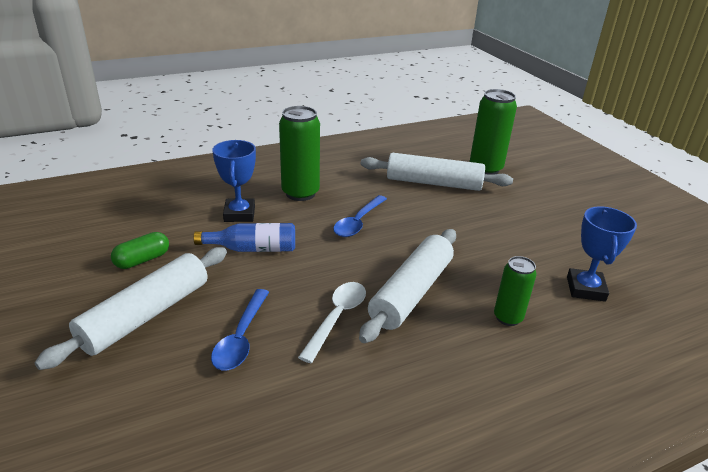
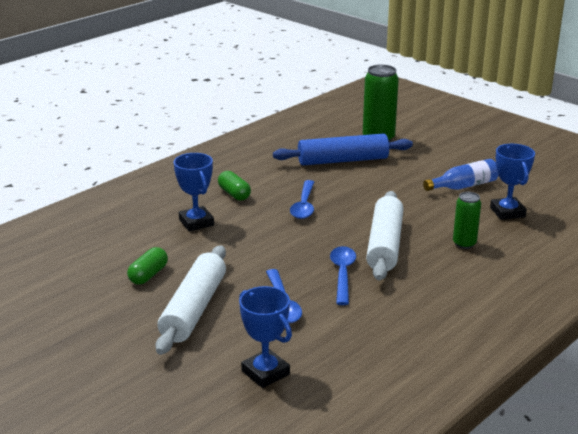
camera: 20 degrees left, 5 degrees down
(139, 435) = (265, 373): none -> blue trophy
(252, 249) = (234, 245): blue bottle -> blue bottle (463, 186)
(300, 193) = (234, 194): green can -> green capsule
(337, 318) = (342, 274): white spoon -> blue spoon
(433, 183) = (343, 160): white rolling pin -> blue rolling pin

